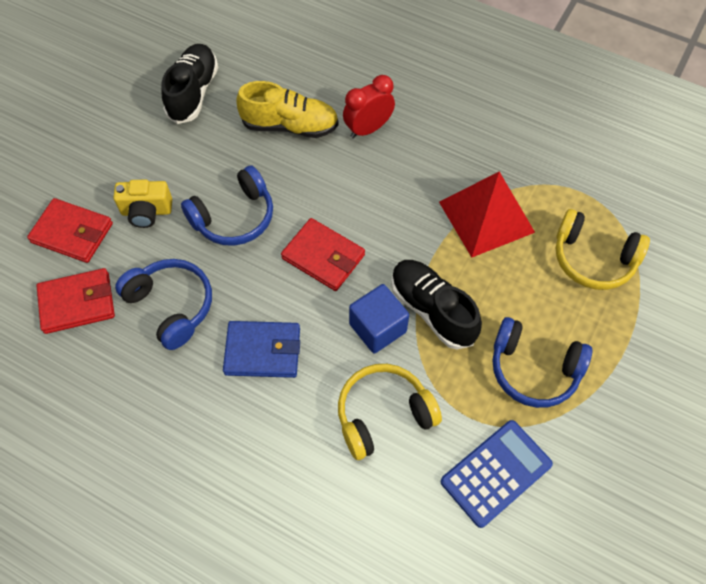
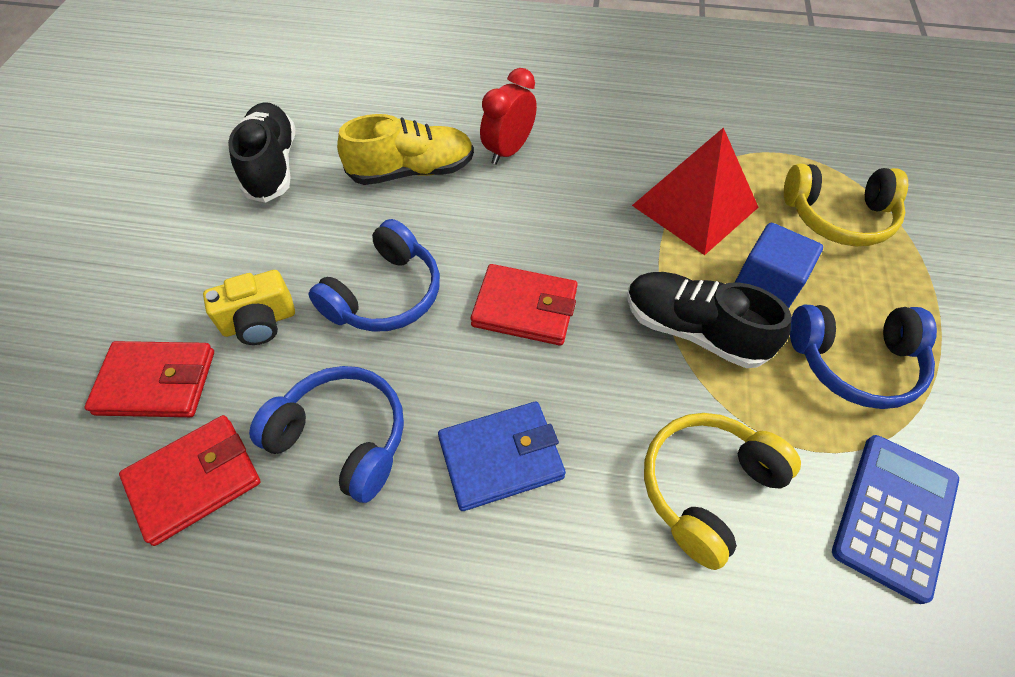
camera: 20 degrees left, 5 degrees down
(378, 328) = (638, 374): blue cube -> blue cube (766, 285)

